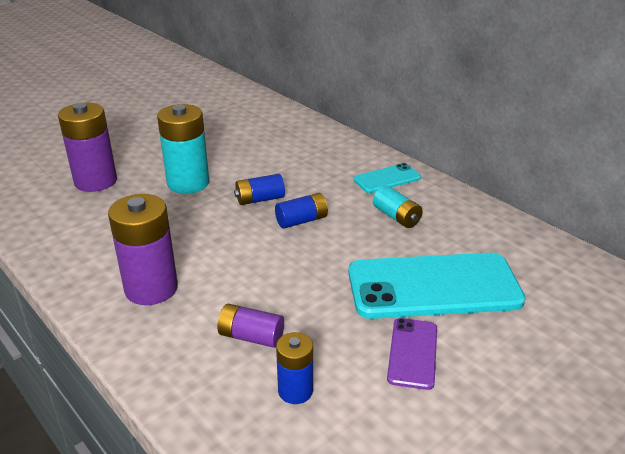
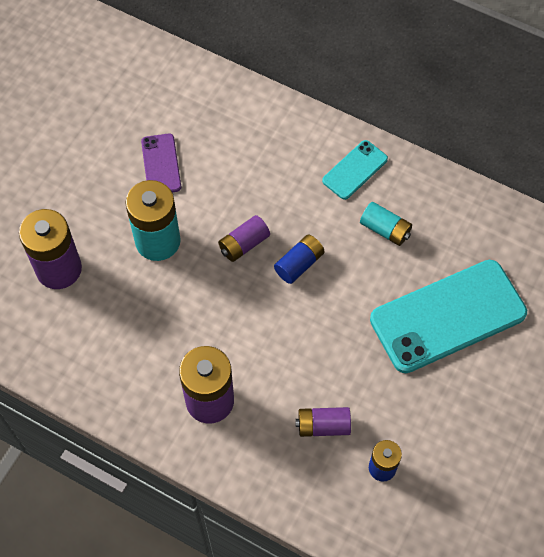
camera: 20 degrees left, 30 degrees up
(260, 199) = (244, 244): blue battery -> purple battery
(412, 353) = (455, 399): purple phone -> purple phone (161, 164)

